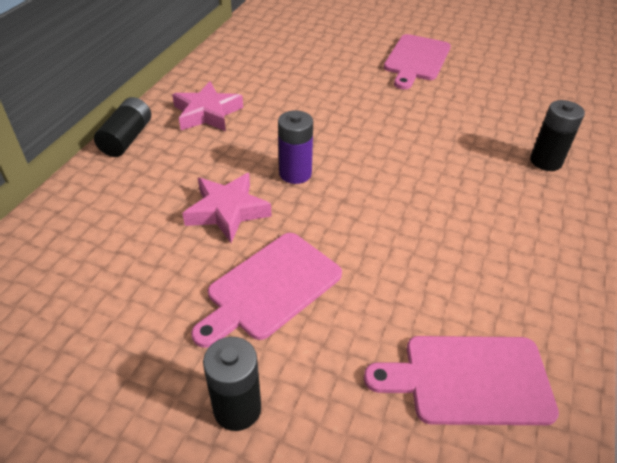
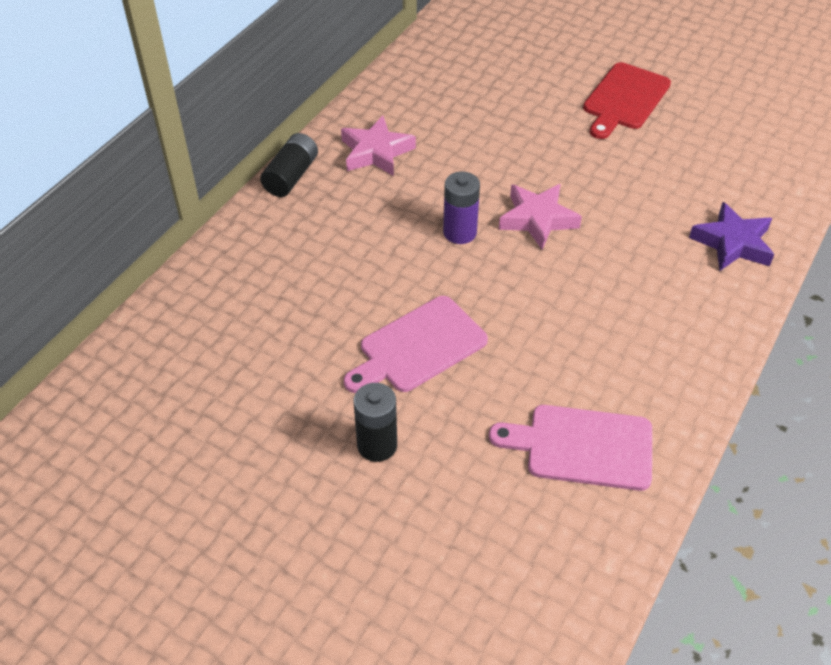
camera: 10 degrees right, 5 degrees up
(227, 211) = (386, 267): pink star -> pink star (537, 219)
(416, 60) = (624, 99): pink cutting board -> red cutting board
(545, 161) = (732, 243): black battery -> purple star

